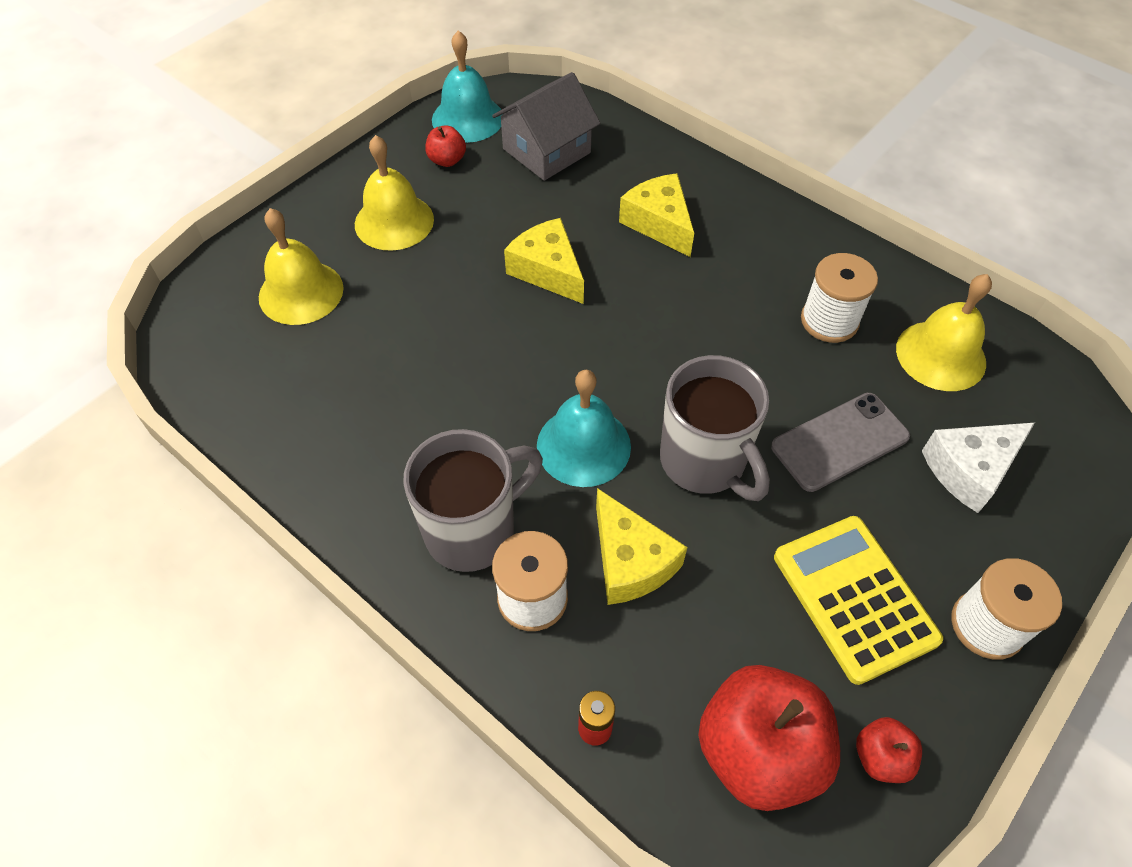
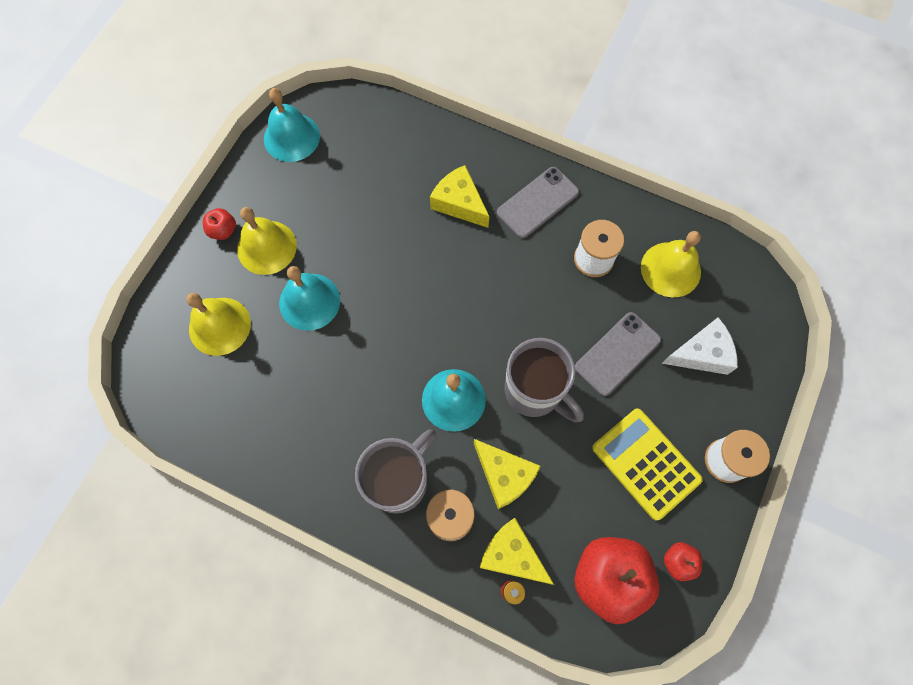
camera: 15 degrees left, 15 degrees up
(426, 290) = (309, 301): none -> turquoise bell
(447, 160) = (288, 181): red apple -> red apple (223, 230)
(546, 151) = (360, 155): grey house -> none
(548, 271) = (391, 264): yellow cheese -> yellow cheese (512, 555)
(765, 242) = (537, 202): none -> grey phone
(970, 470) = (701, 353): white cheese -> white cheese turned 150 degrees counterclockwise

